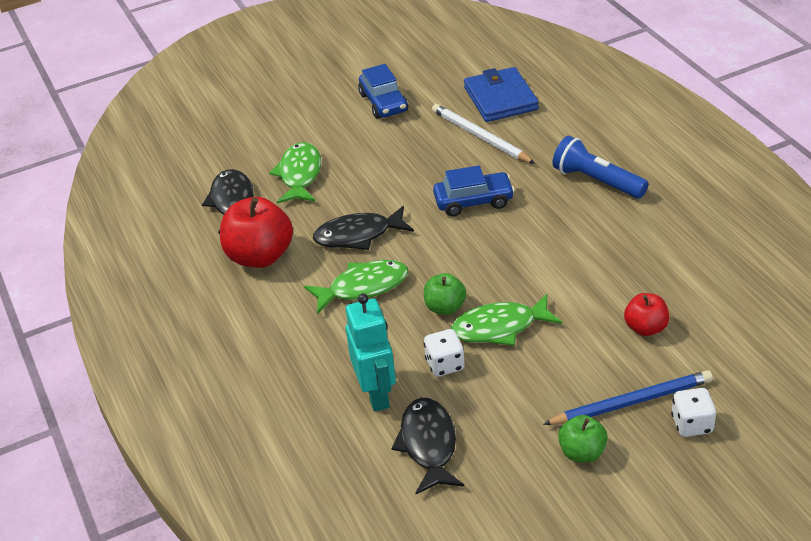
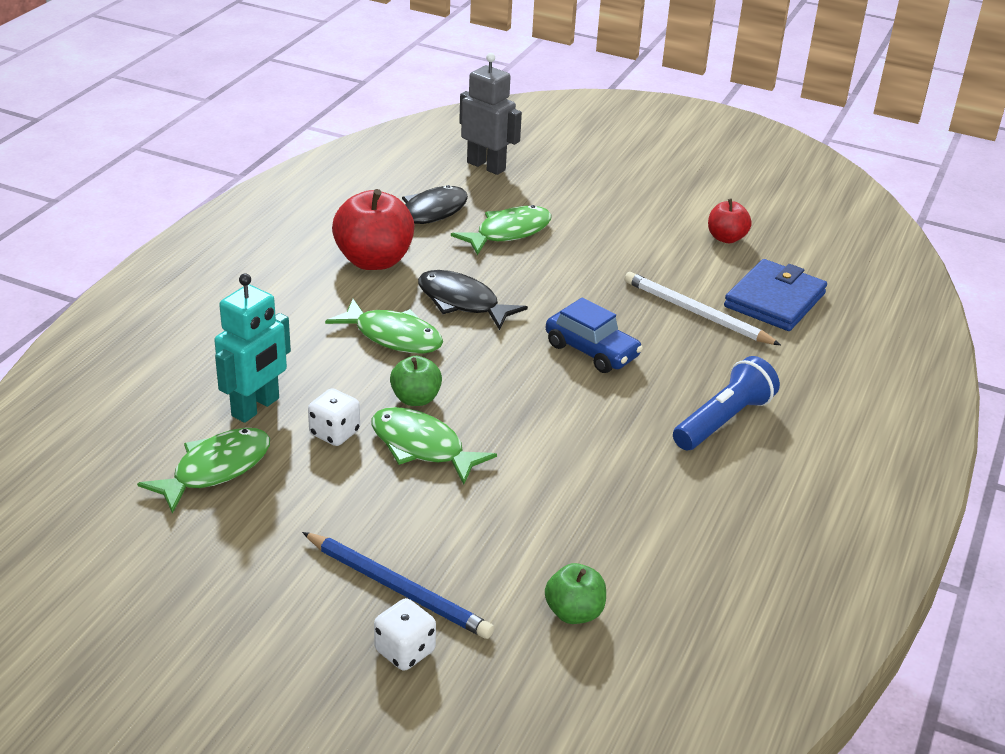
camera: 45 degrees right, 5 degrees down
(203, 146) = (486, 166): none -> grey robot
(383, 103) = (672, 233): blue car -> none
(428, 445) = (216, 469): black fish -> green fish
(480, 137) = (696, 313): white pencil -> white pencil turned 60 degrees counterclockwise
(582, 452) = (291, 581): green apple -> green apple (574, 612)
(597, 181) = (723, 420): blue flashlight -> blue flashlight turned 45 degrees clockwise
(646, 328) = (524, 553): red apple -> red apple (726, 238)

